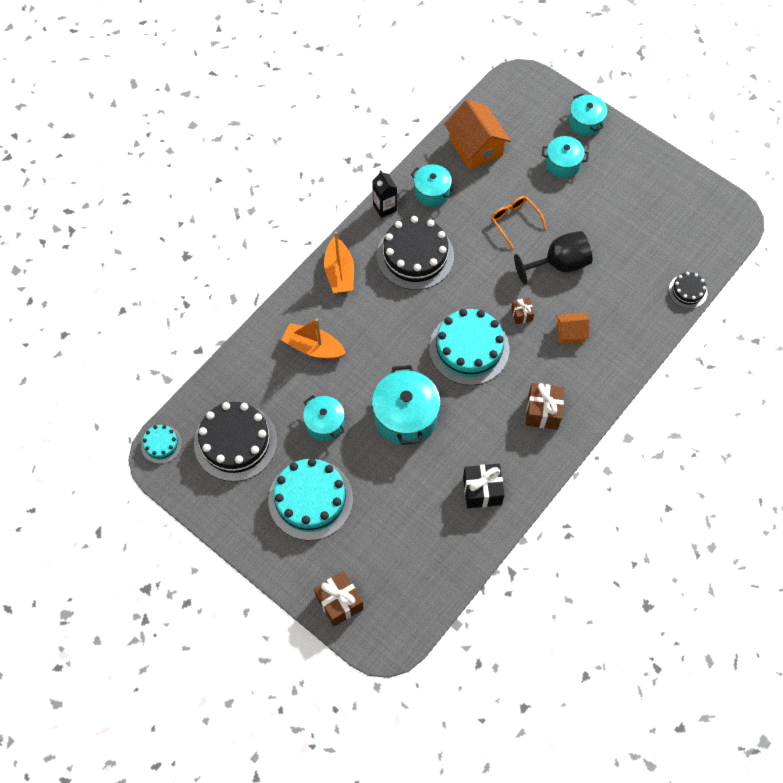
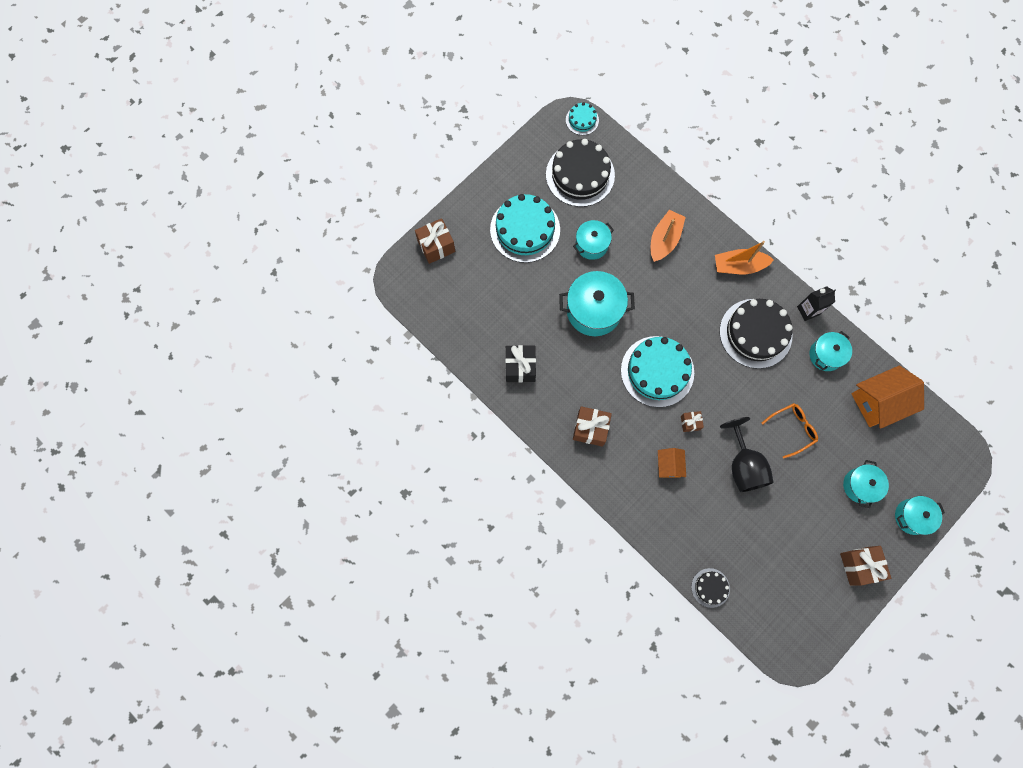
camera: 95 degrees right, 10 degrees up
(640, 165) = (859, 565): none -> brown gift

